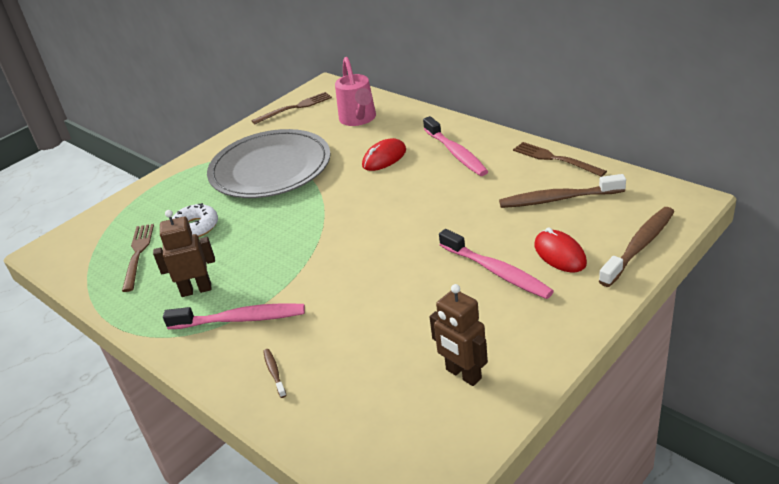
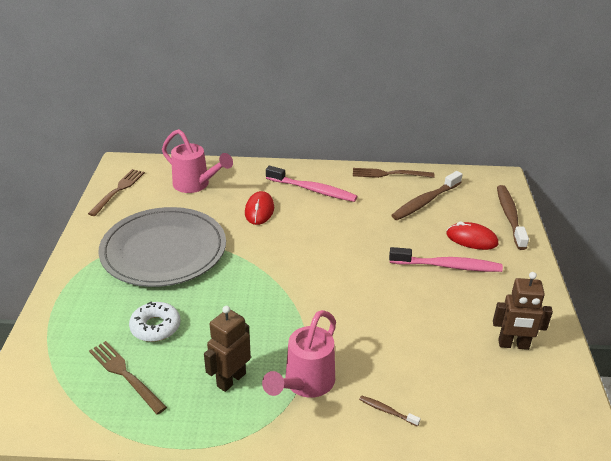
camera: 45 degrees left, 0 degrees up
(241, 319) = (305, 384): pink toothbrush -> pink watering can

